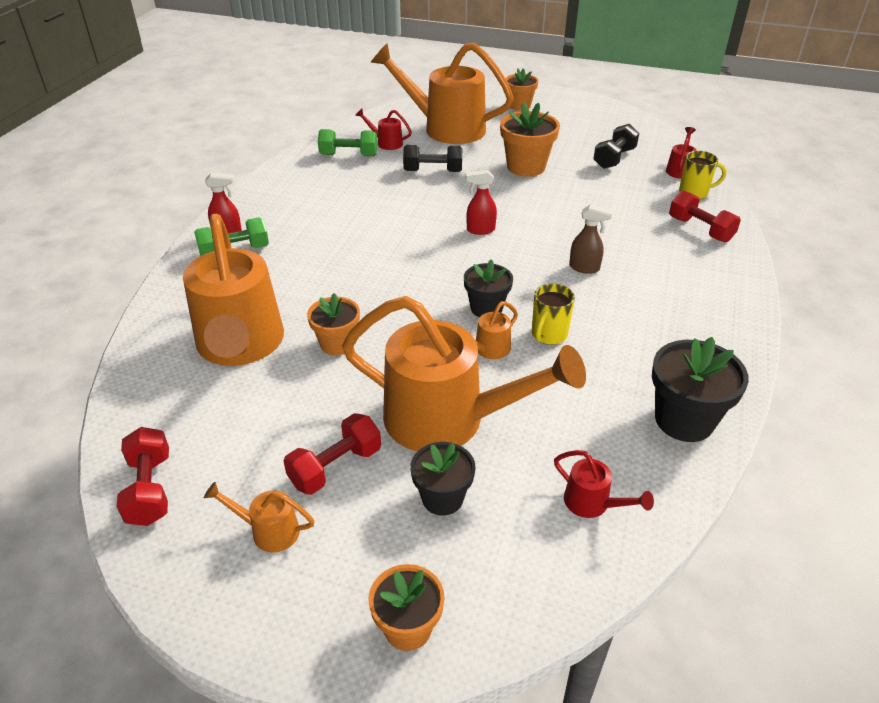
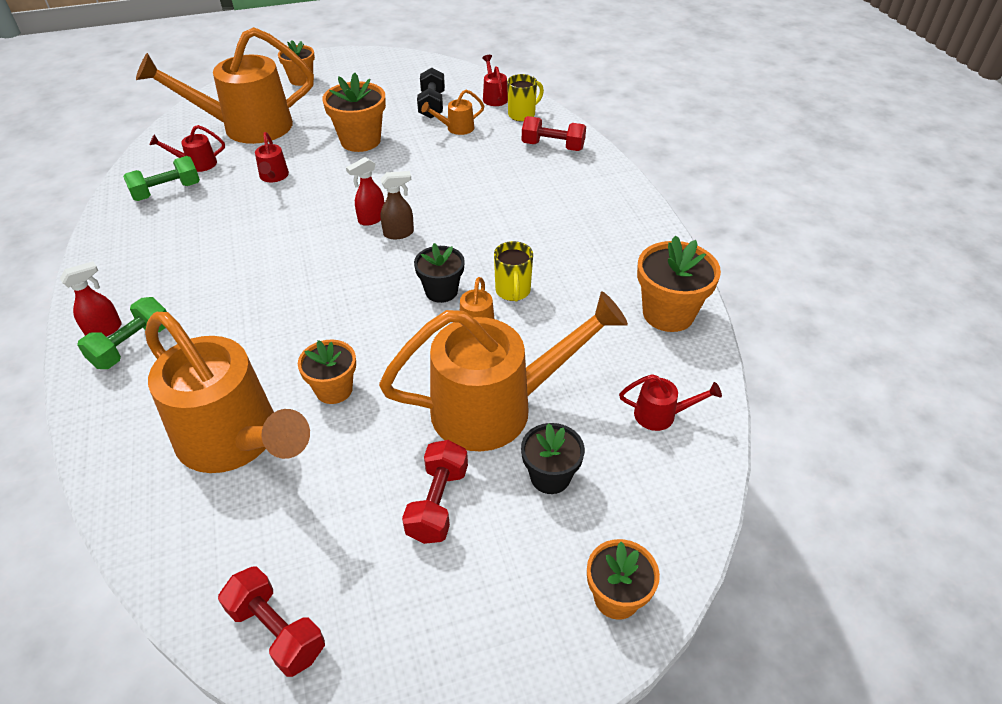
camera: 35 degrees left, 5 degrees up
(268, 530) = (430, 595): orange watering can -> orange watering can (456, 128)
(433, 171) = (273, 177): black dumbbell -> red watering can
(584, 268) = (491, 218): brown spray bottle -> brown spray bottle (399, 233)
(684, 420) = (668, 313): black flower pot -> orange flower pot

